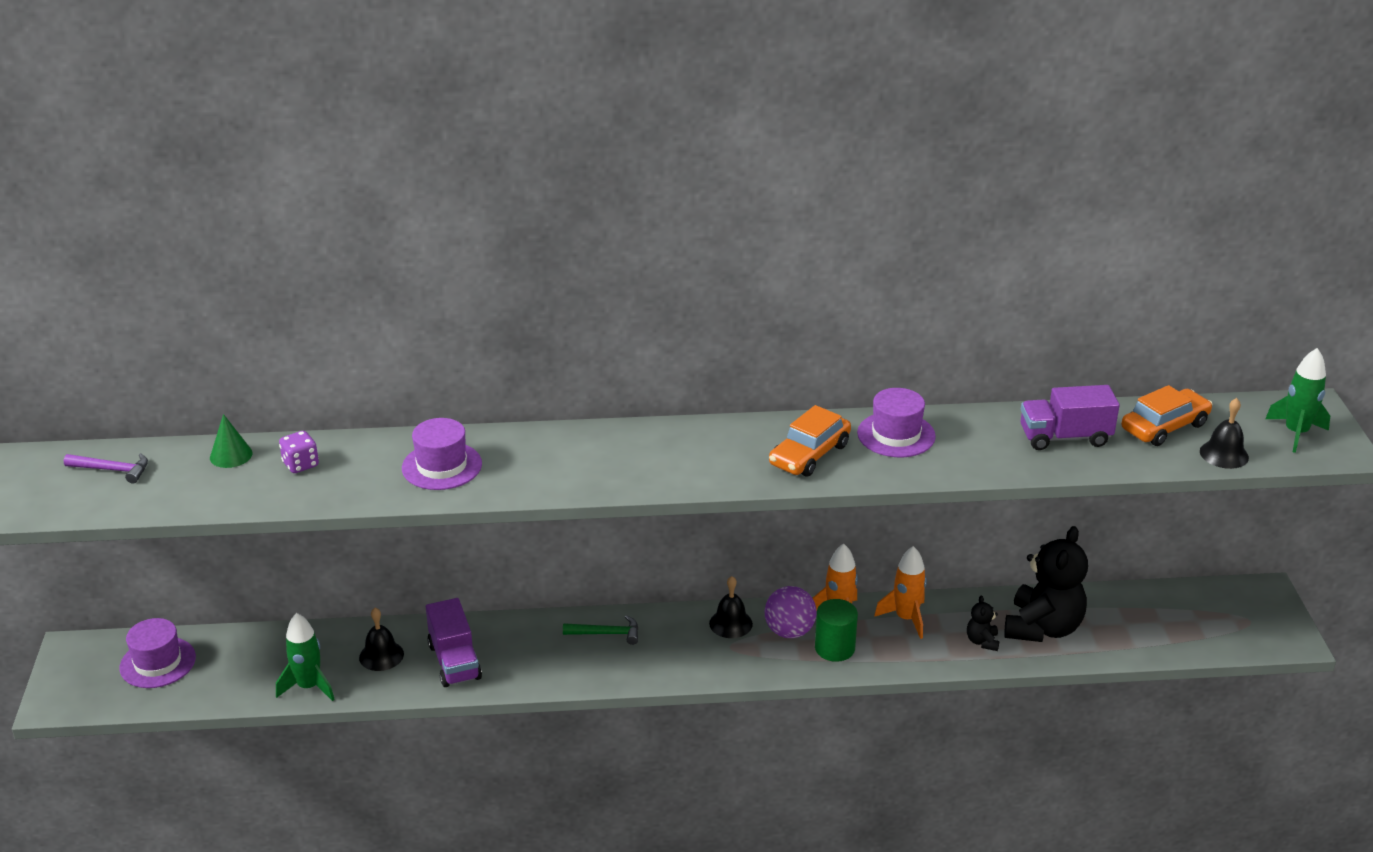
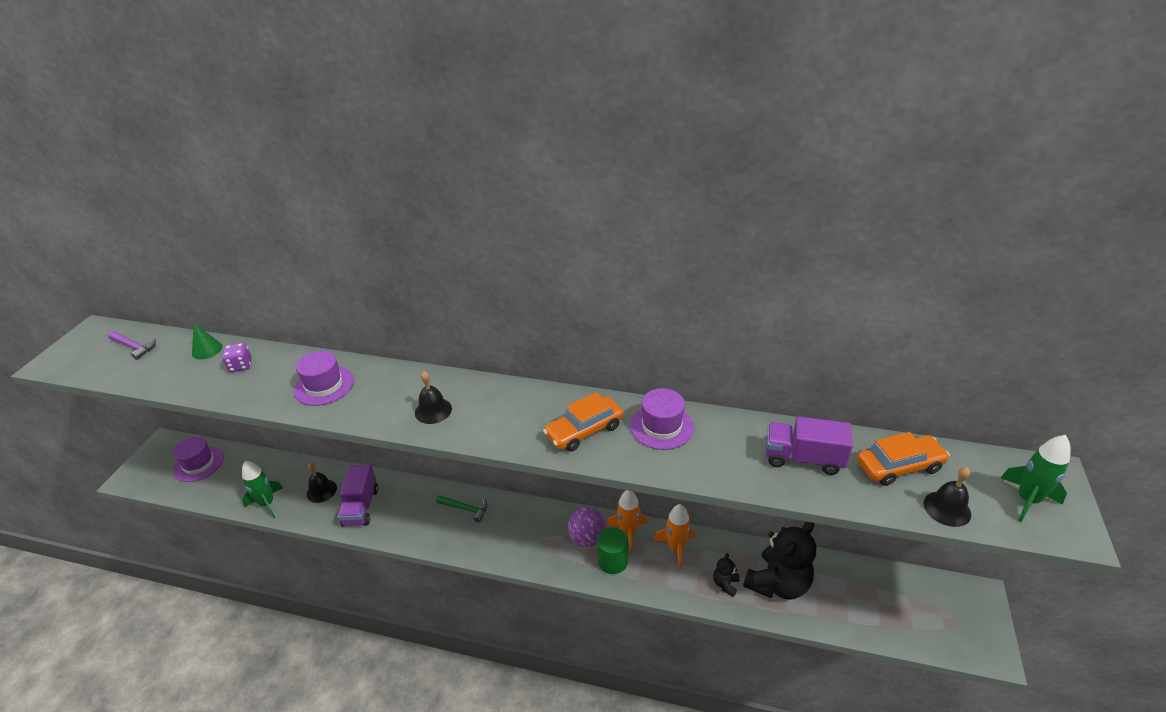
camera: 20 degrees right, 5 degrees up
(730, 623) = (550, 521): black bell -> black bell (433, 410)

